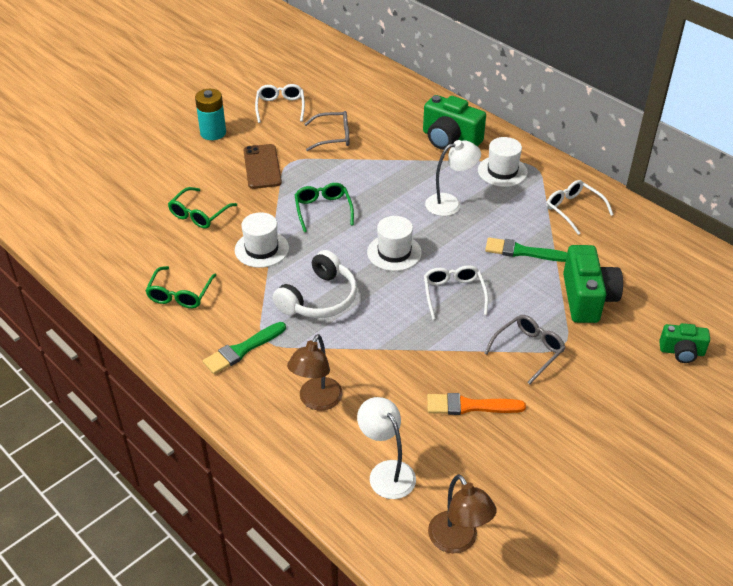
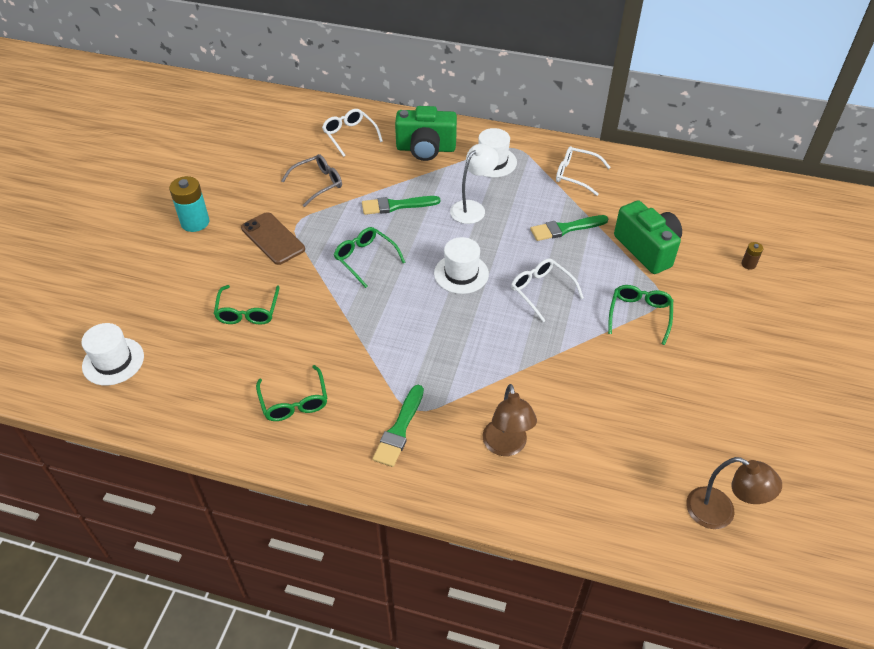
camera: 30 degrees left, 5 degrees up
(261, 249) = (338, 321): white hat -> white hat (113, 361)
(280, 107) = (243, 172): white glasses -> white glasses (349, 135)
(319, 298) = (430, 346): white headphones -> none
(384, 177) = (396, 205): none -> green brush
(386, 472) = (616, 482): white lamp -> none
(470, 406) = (634, 387): orange brush -> none
(528, 350) = (639, 315): grey glasses -> green glasses
(681, 352) = (748, 264): green camera -> brown battery

